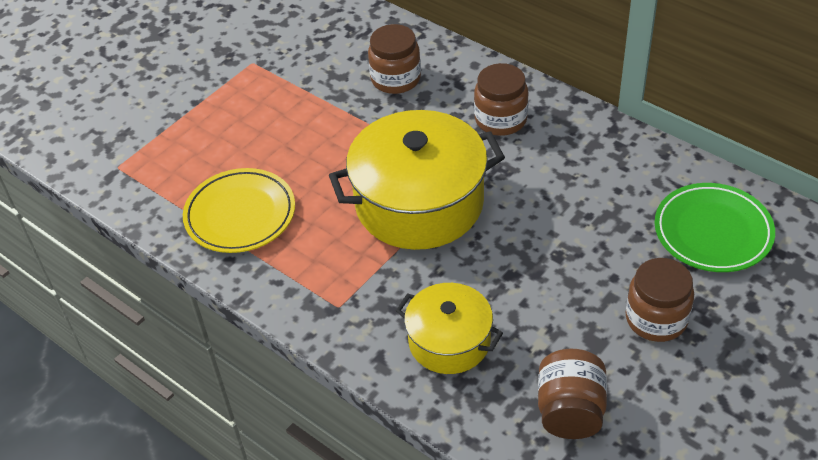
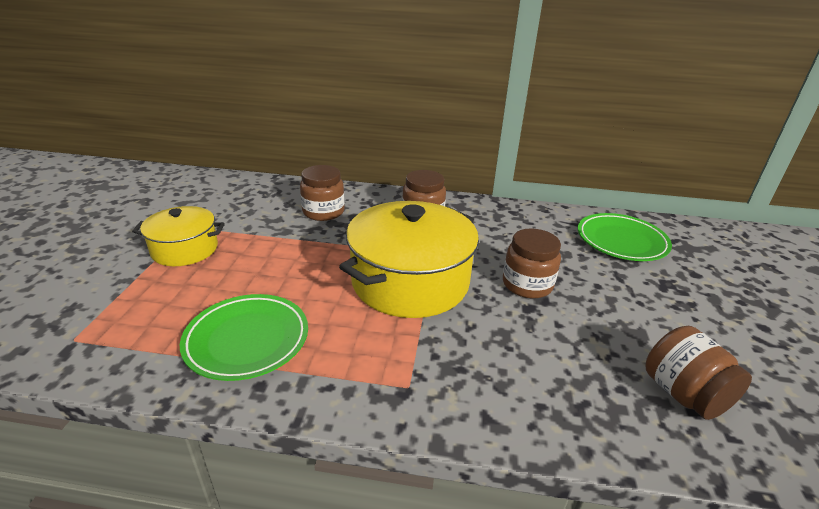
camera: 35 degrees left, 15 degrees down
(240, 215) = (247, 340): yellow plate -> green plate
(449, 341) = (534, 377): yellow pot -> yellow pot (185, 249)
(656, 319) = (654, 302): brown jar -> brown jar (527, 284)

